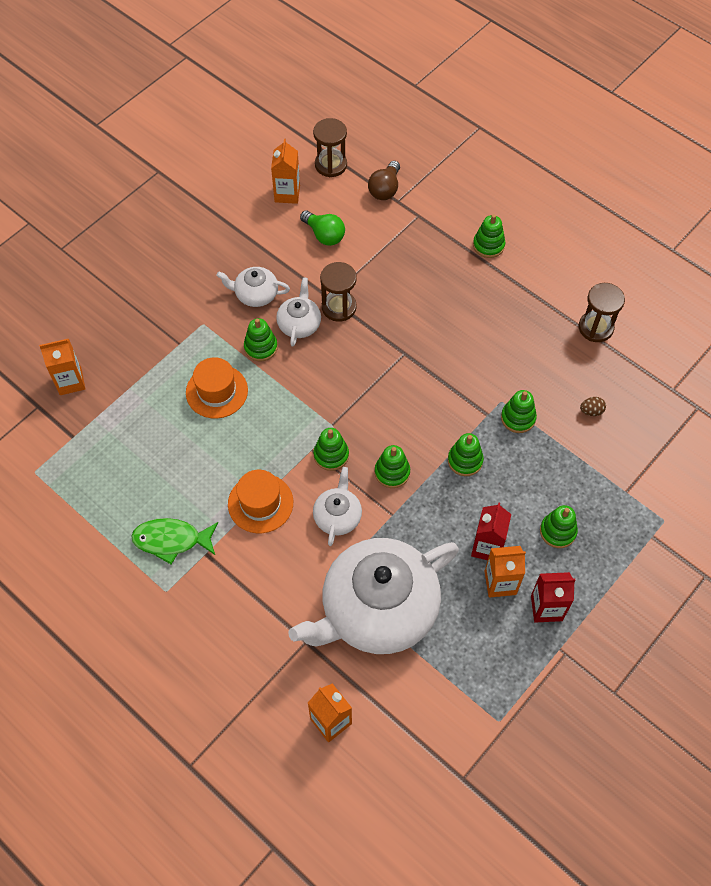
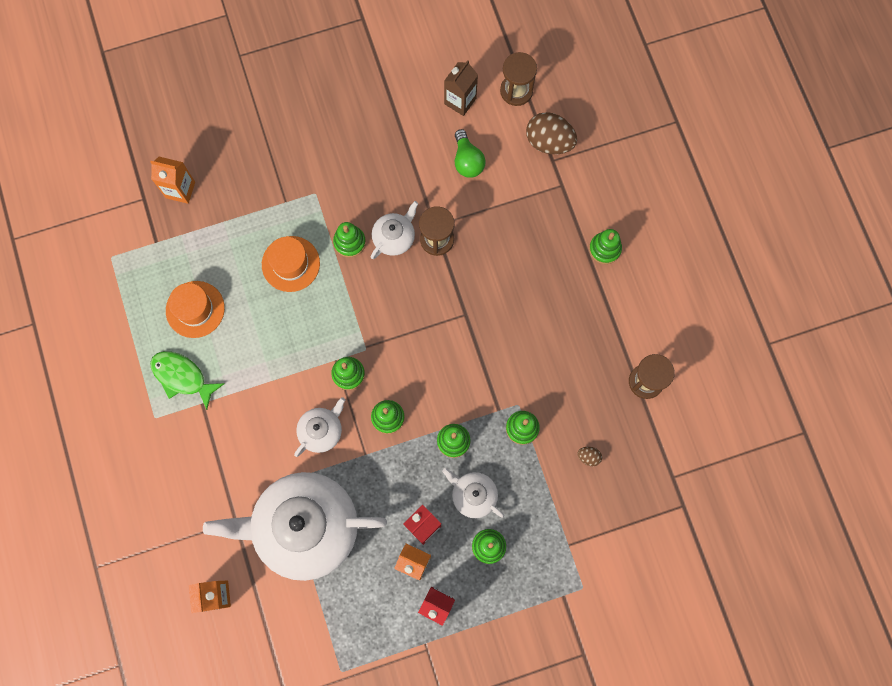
camera: 30 degrees right, 15 degrees up
(255, 294) = (374, 188): white teapot -> white teapot (473, 495)
(260, 503) = (268, 384): orange hat -> orange hat (195, 309)
(287, 194) = (460, 101): orange carton -> brown carton
(385, 189) = (549, 142): brown light bulb -> brown egg

